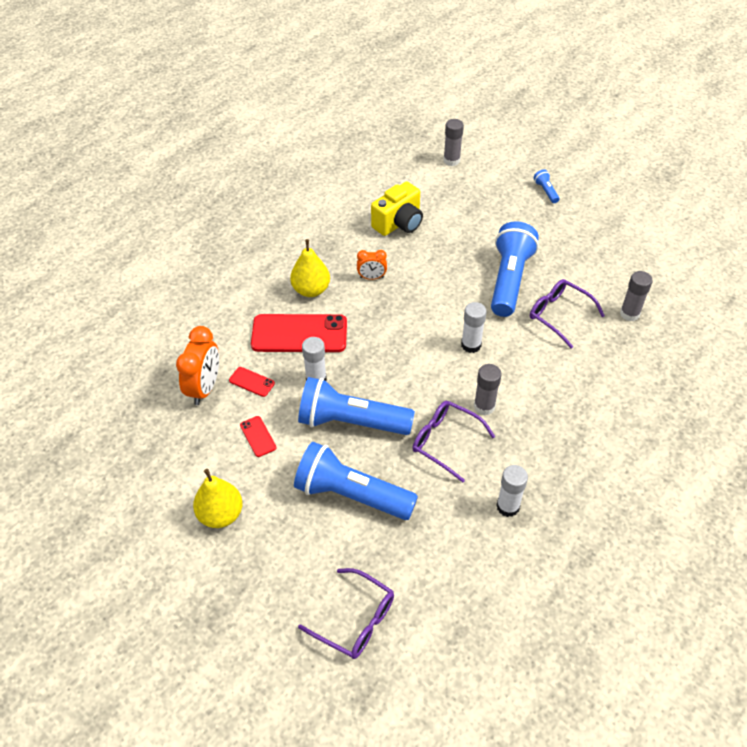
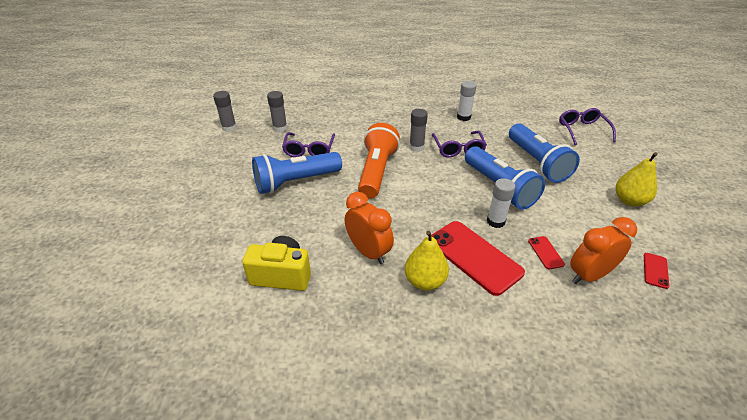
camera: 130 degrees left, 10 degrees down
(258, 436) = (570, 220): red phone -> red phone (655, 270)
(372, 277) = (368, 252): orange clock -> orange clock, size x1.75
(451, 160) = (144, 291): grey glue stick -> grey glue stick (229, 128)
(471, 345) = (377, 171): white glue stick -> orange flashlight
(546, 191) = (162, 208): blue flashlight -> none

